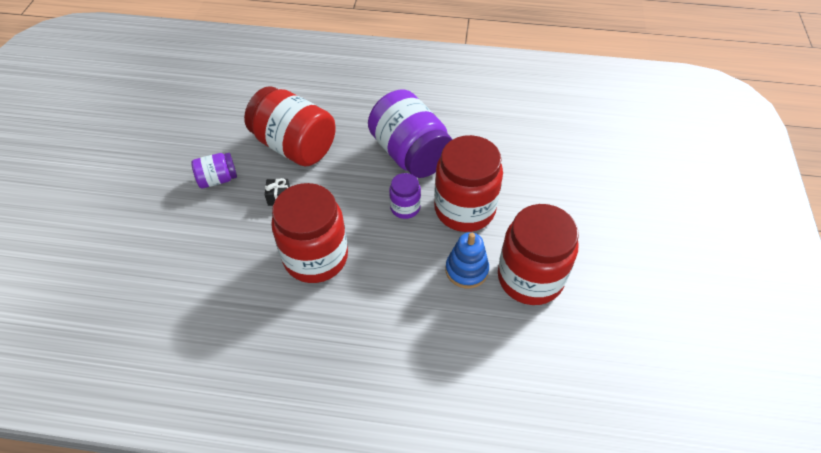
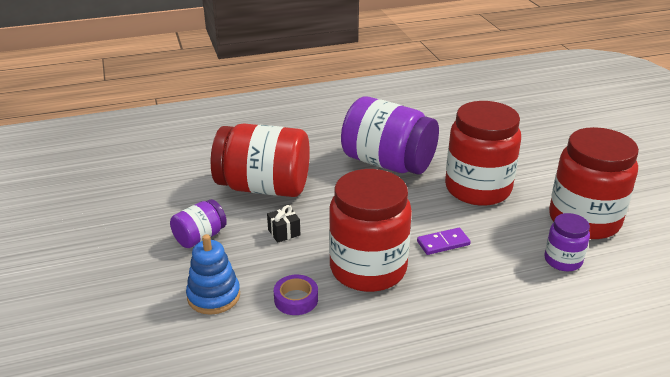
camera: 25 degrees left, 20 degrees down
(245, 264) = (296, 299): none -> purple tape
(391, 255) = (443, 243): none -> purple domino
(405, 207) = (421, 203): purple jar -> purple jar (563, 260)
(466, 270) = (524, 232): blue stacking toy -> blue stacking toy (214, 296)

